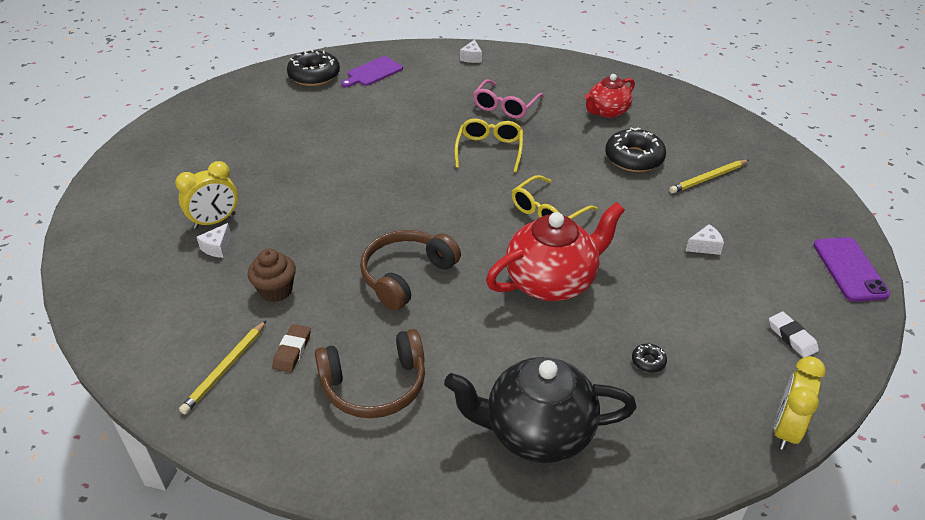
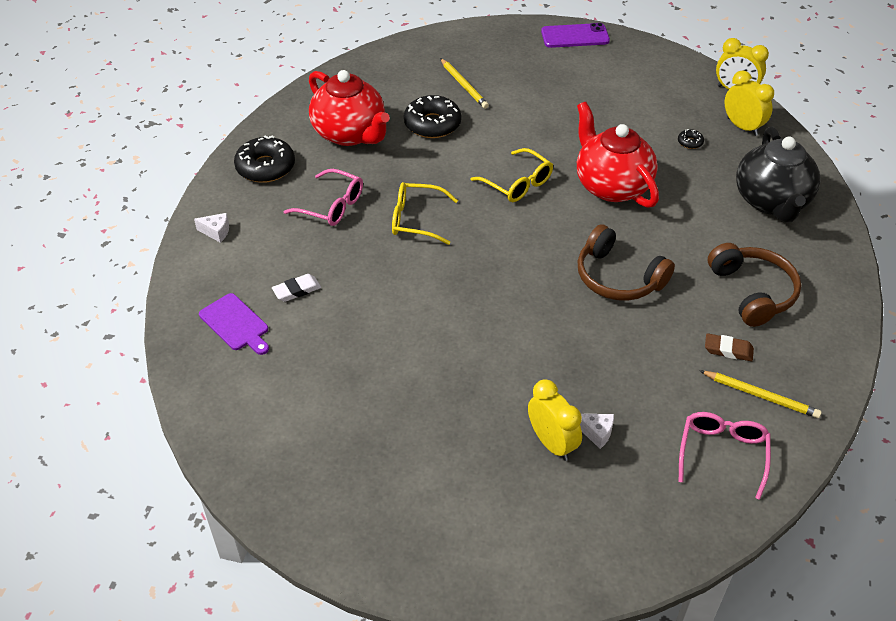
camera: 90 degrees left, 5 degrees up
(166, 328) = (722, 453): none -> pink glasses
(276, 290) = (654, 372): brown cupcake -> none
(314, 75) = (233, 385): black donut -> black donut (265, 167)
(607, 112) = (350, 134): red teapot -> red teapot, size x1.66
(697, 424) = (742, 127): none -> yellow clock
(705, 246) = (556, 99): white cheese -> none
(792, 337) = (651, 74): white eraser -> white eraser (297, 290)

